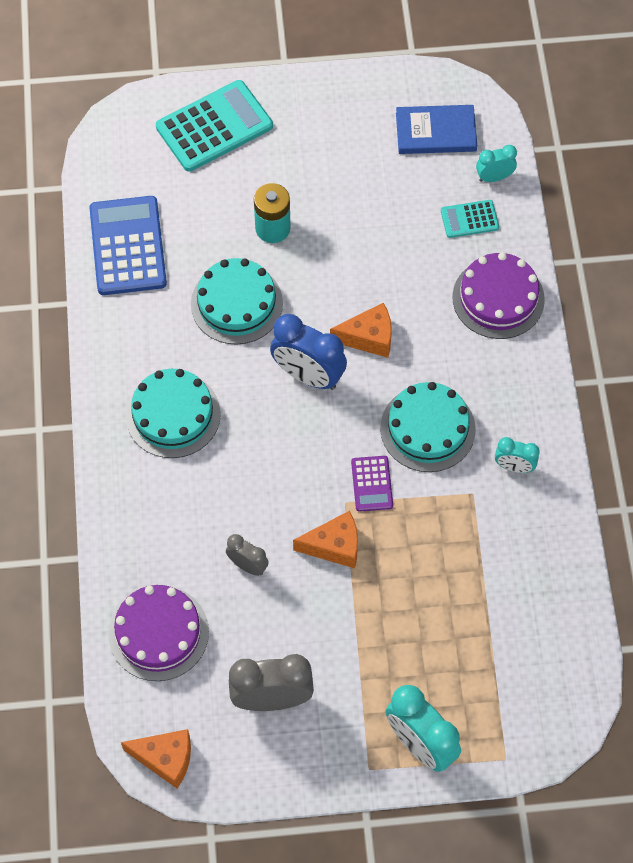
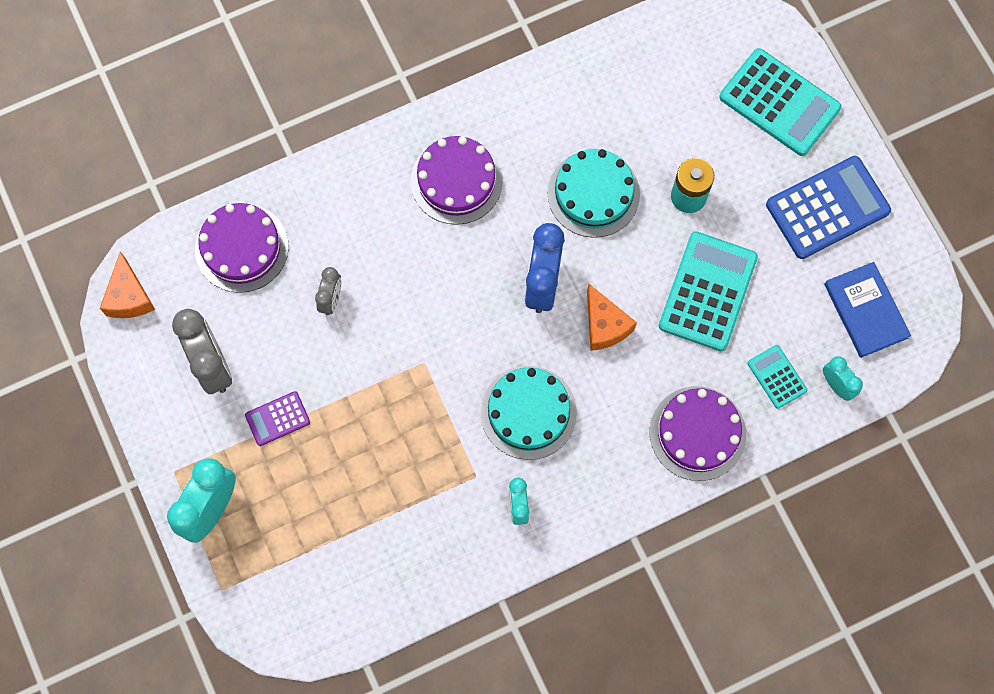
camera: 70 degrees right, 10 degrees up
(128, 246) = (615, 76): blue calculator -> blue calculator (827, 208)
(173, 415) = (456, 181): turquoise cake -> purple cake
(334, 546) = (377, 368): orange cheese -> none
(370, 244) = (708, 292): none -> turquoise calculator
(372, 484) = (452, 380): purple calculator -> purple calculator (277, 418)

